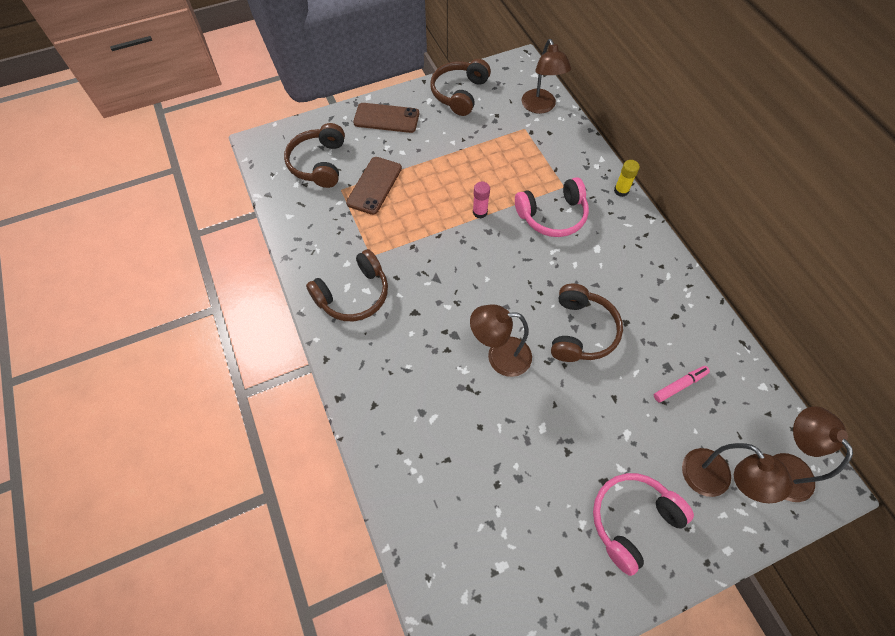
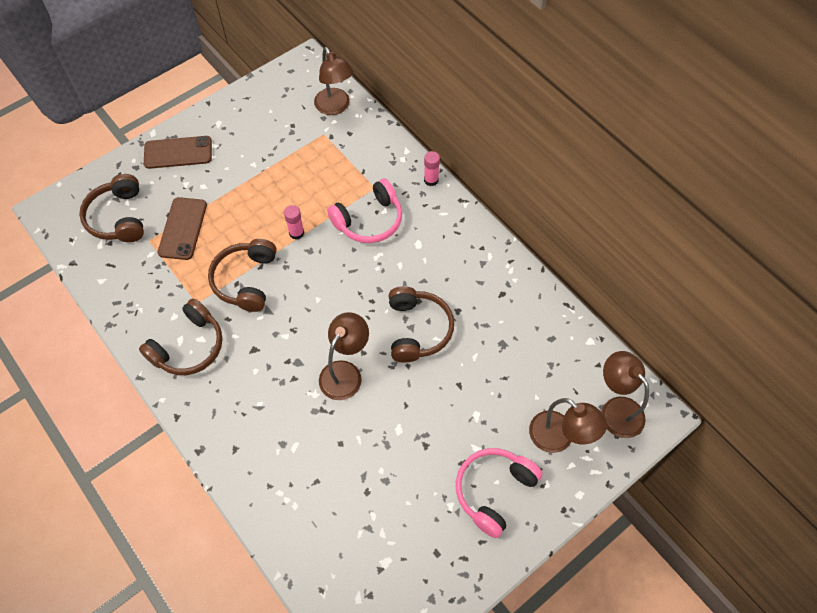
camera: 15 degrees left, 0 degrees up
(459, 93) = (249, 109): brown headphones -> brown headphones (246, 280)
(499, 356) = (345, 372): brown lamp -> brown lamp turned 135 degrees clockwise
(621, 191) = (431, 180): yellow glue stick -> pink glue stick
(679, 385) = (516, 359): pink marker -> none

